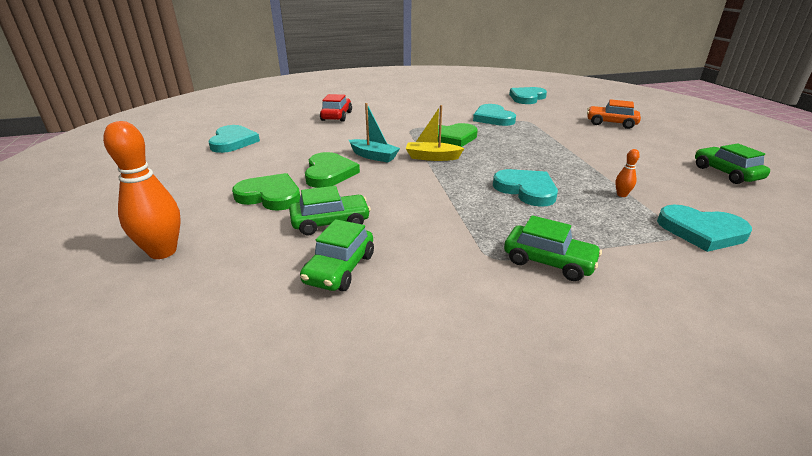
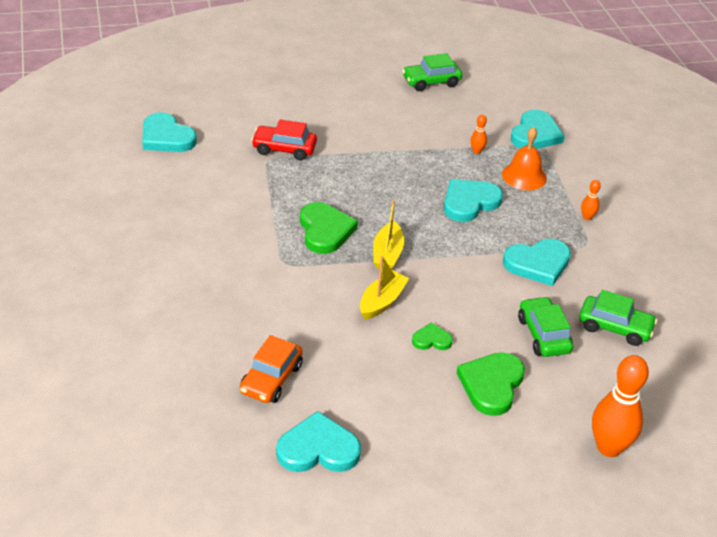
camera: 90 degrees left, 10 degrees up
(329, 173) = (431, 340): green heart -> green heart, size x0.54
(336, 116) = (214, 338): red car -> red car (284, 149)
(374, 156) = (382, 301): turquoise boat -> yellow boat
(493, 118) = (253, 185): turquoise heart -> turquoise heart (538, 264)
(548, 262) = (587, 217): green car -> orange bowling pin
(600, 221) = (524, 176): none -> orange bell
(611, 123) = (289, 100): orange car -> orange car (271, 379)

